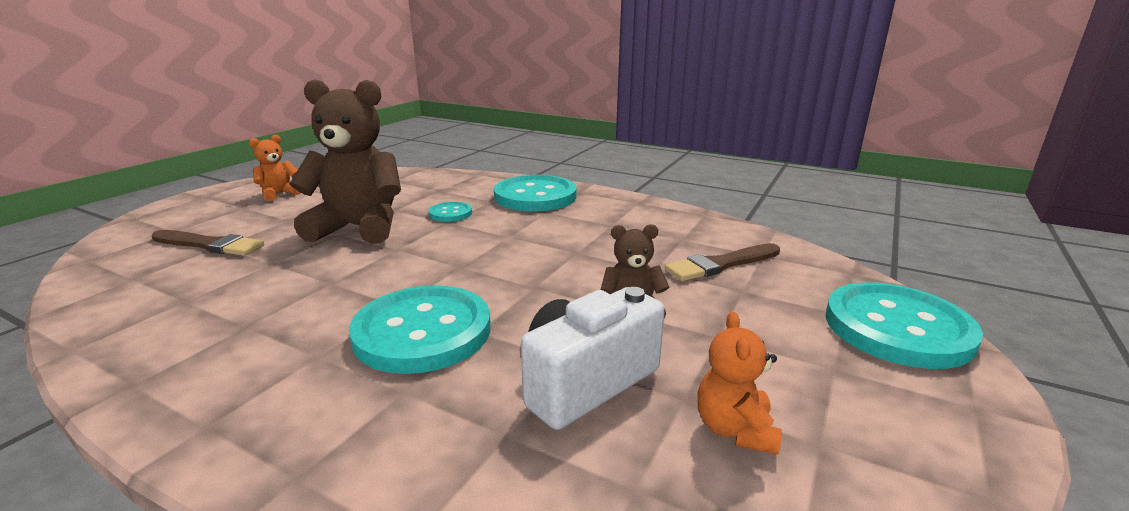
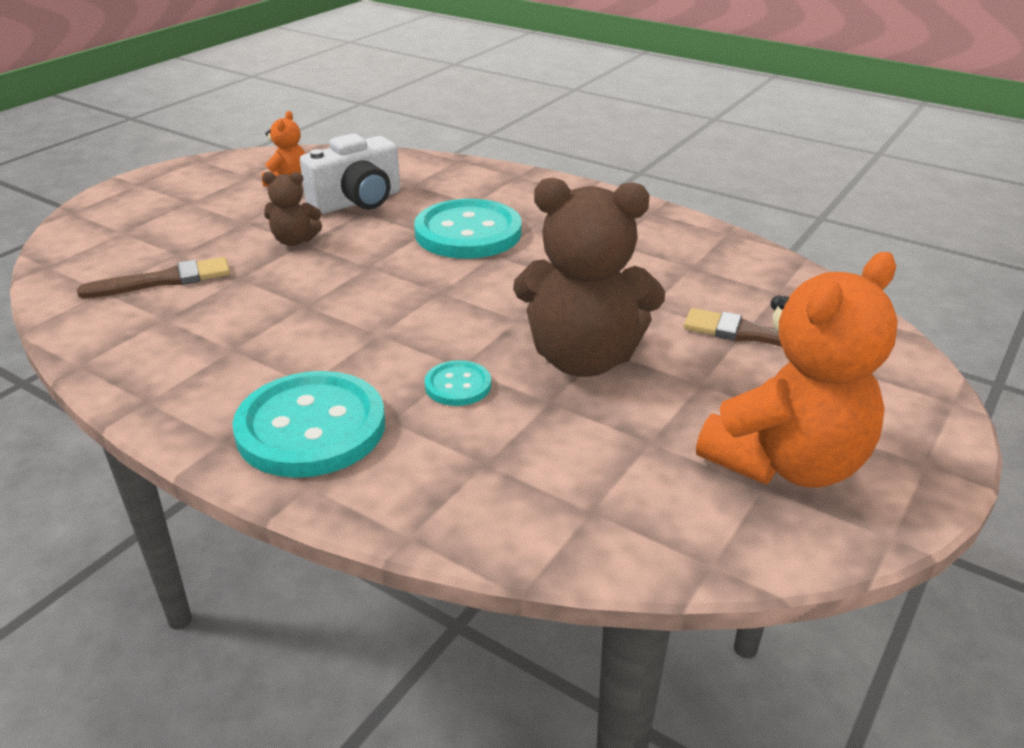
camera: 175 degrees left, 10 degrees up
(279, 194) = (787, 463): orange teddy bear -> orange teddy bear, size x2.11
(897, 328) = (101, 221): turquoise button -> none

